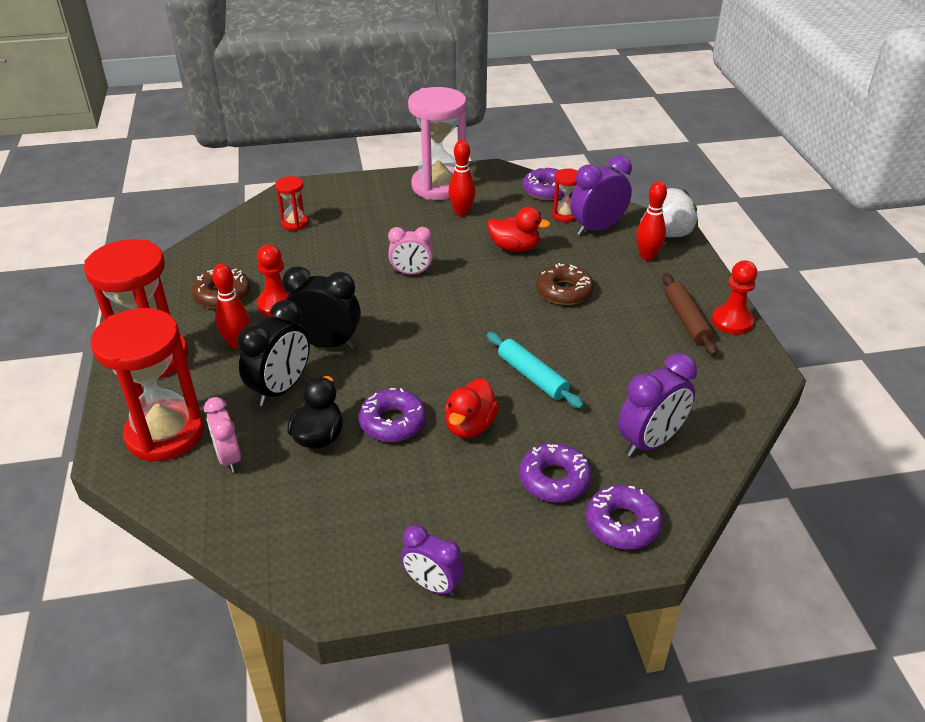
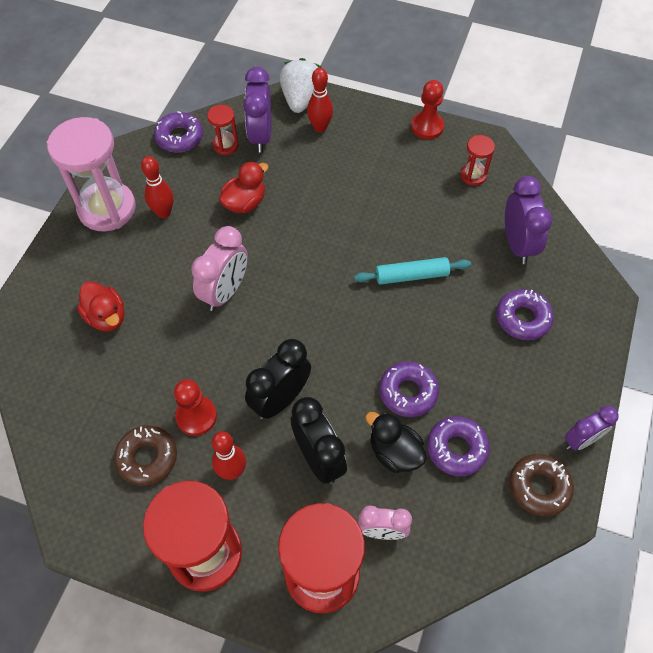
camera: 60 degrees left, 20 degrees up
(294, 223) = (72, 350): red hourglass -> red hourglass (473, 175)
(411, 273) = (225, 292): pink clock -> pink clock, size x1.52
(470, 426) = (441, 342): red duck -> red duck (106, 317)
(564, 291) = (326, 202): brown donut -> brown donut (539, 487)
(622, 524) = (580, 302): purple donut -> purple donut (456, 449)
(686, 320) = (409, 150): brown rolling pin -> none

